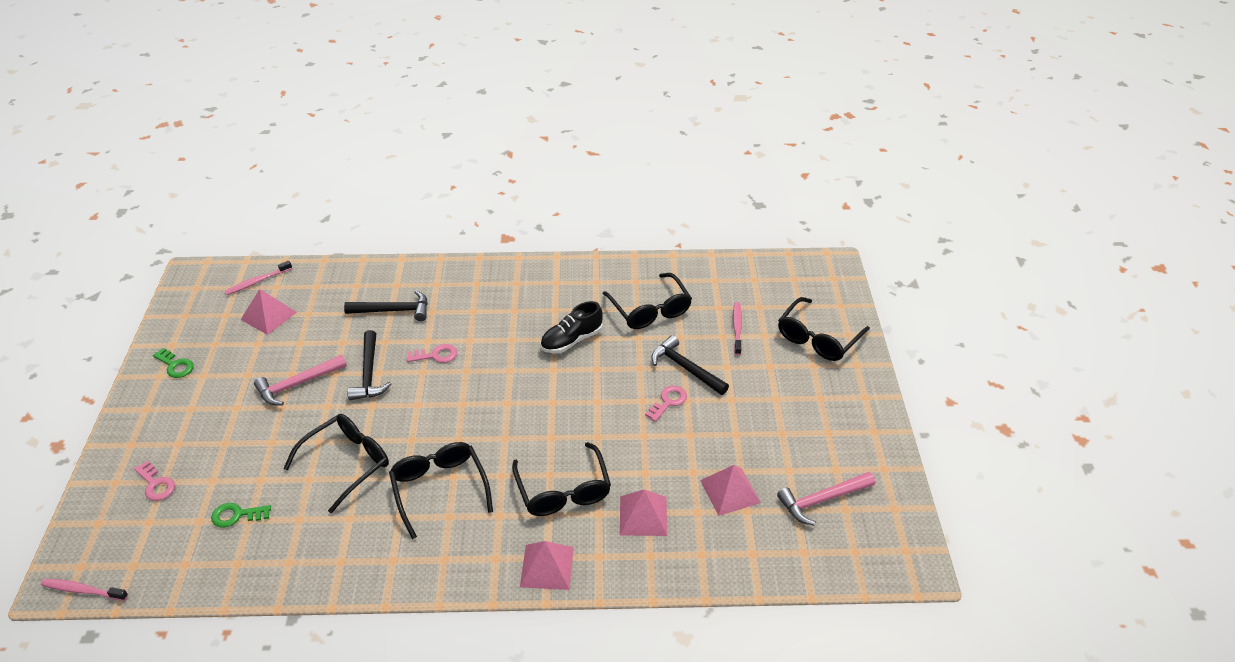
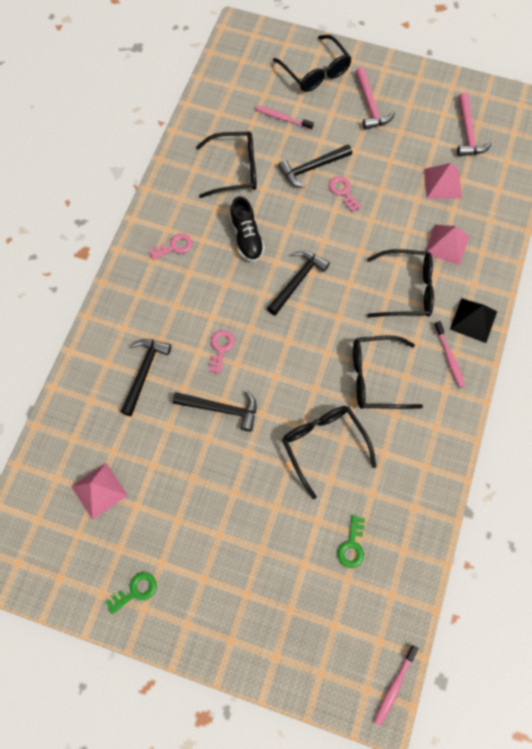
camera: 70 degrees left, 25 degrees up
(156, 484) = (291, 617): pink key -> pink key (174, 247)
(257, 281) = (39, 496): pink toothbrush -> pink toothbrush (449, 357)
(297, 384) = (210, 475): pink hammer -> pink hammer (370, 105)
(536, 393) = (298, 281): none -> black hammer
(547, 566) = (473, 320): pink pyramid -> black pyramid

